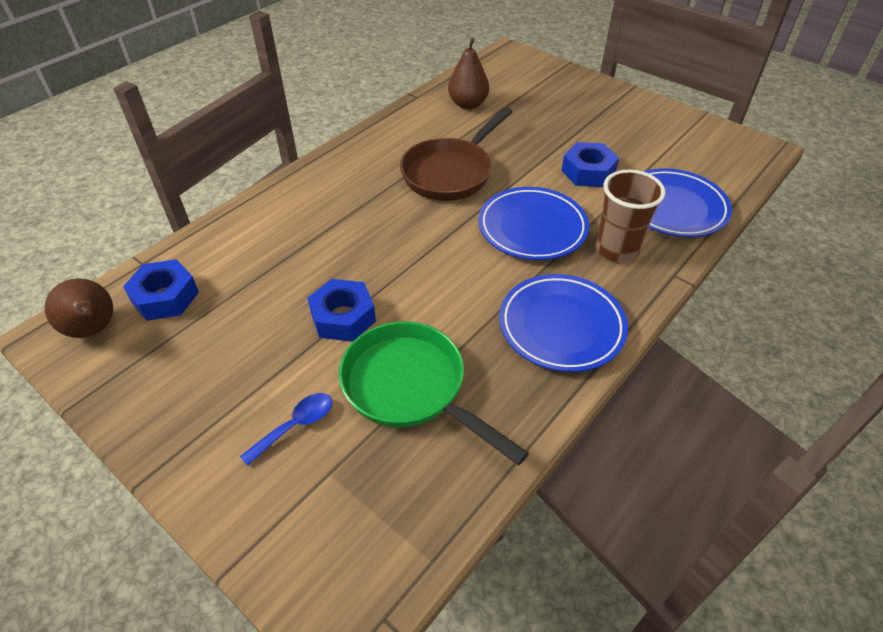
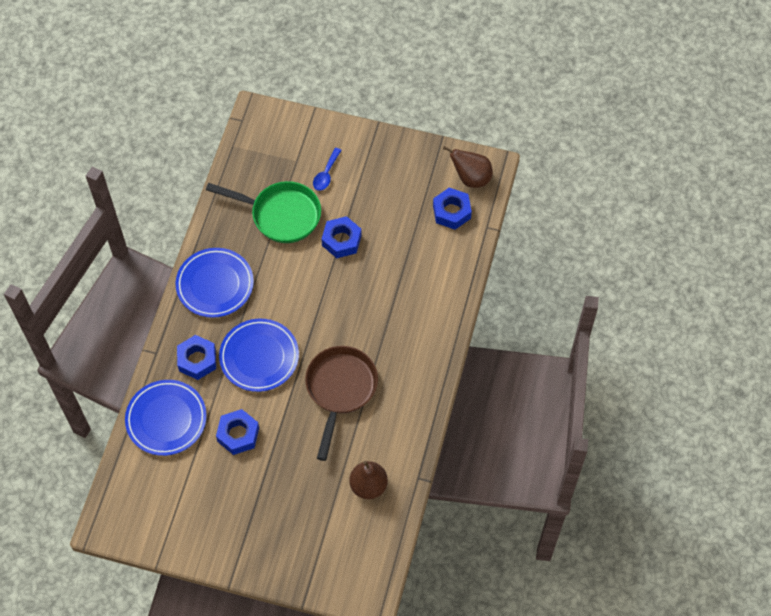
camera: 155 degrees right, 15 degrees up
(616, 249) = (197, 360): brown cup -> blue nut

